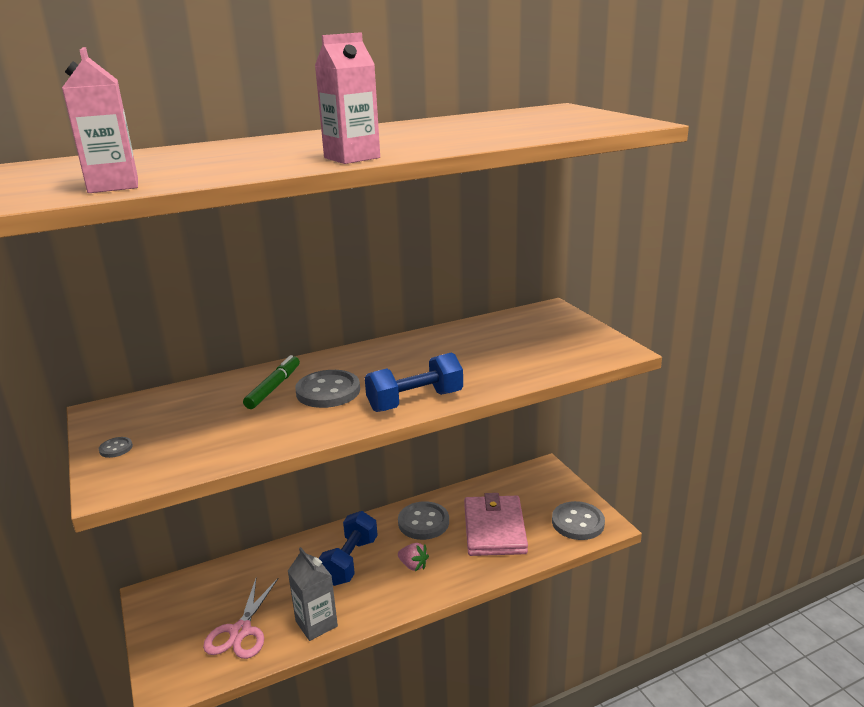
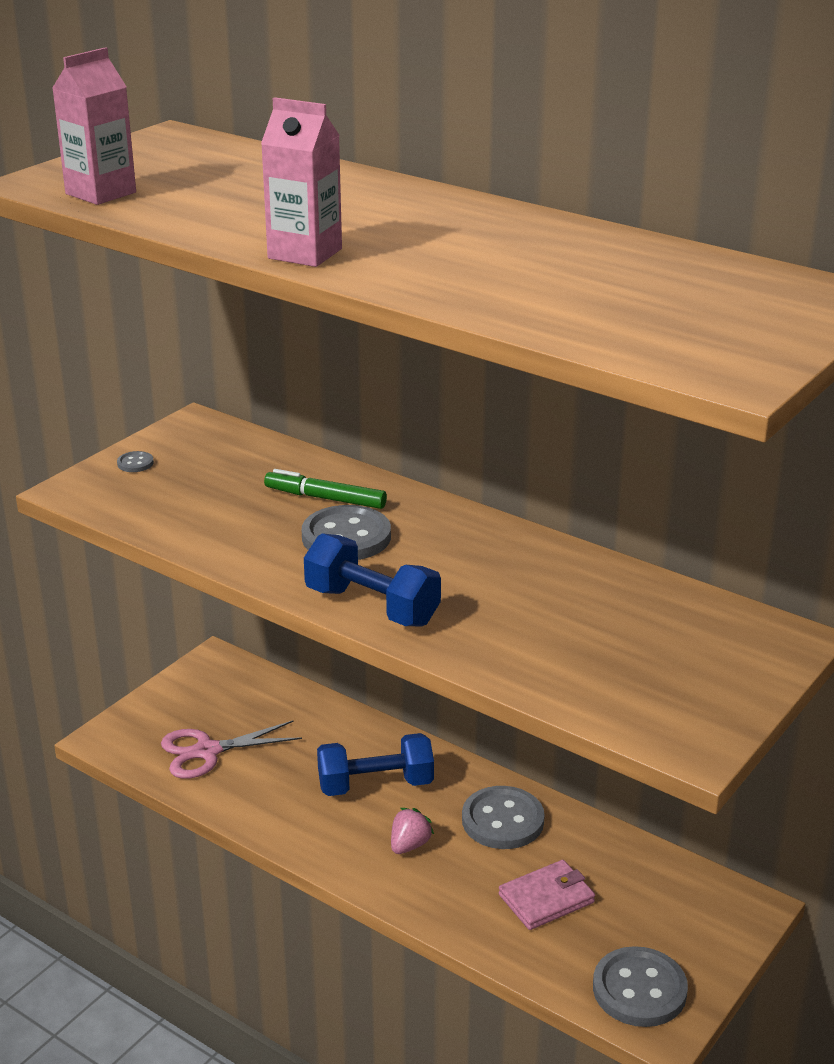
camera: 60 degrees right, 5 degrees up
(273, 387) = (325, 498): green marker -> green marker turned 150 degrees counterclockwise
(316, 624) = (254, 804): grey carton -> none
(413, 565) = (409, 845): pink strawberry -> pink strawberry turned 150 degrees counterclockwise
(494, 529) = (546, 898): pink wallet -> pink wallet, size x0.61

